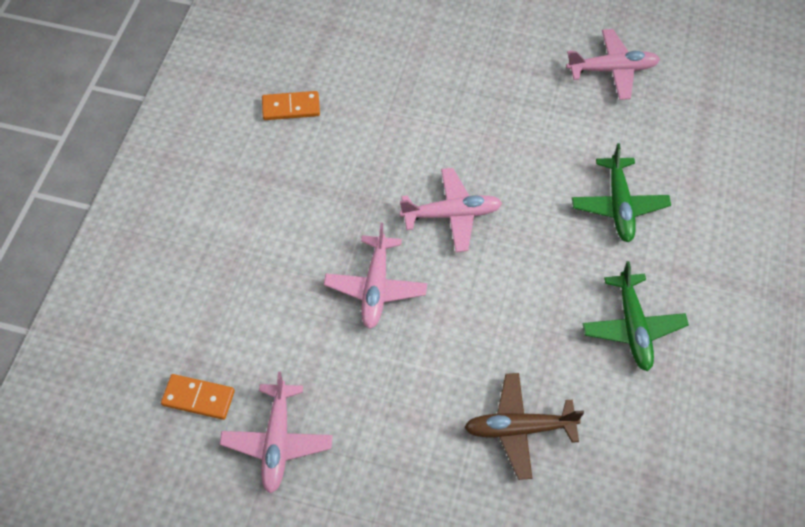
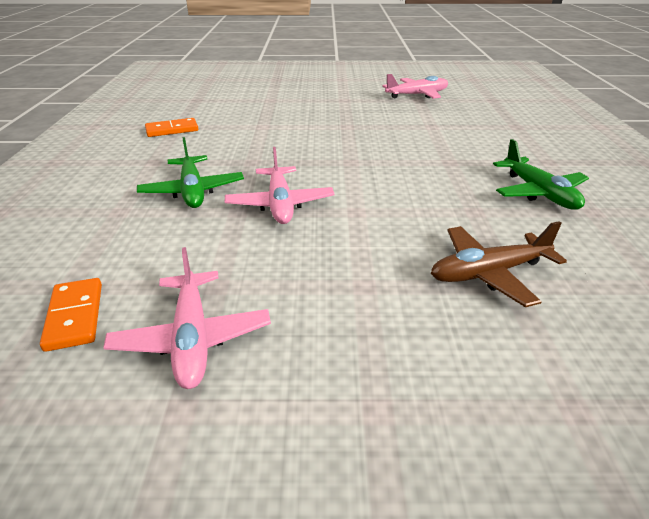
camera: 15 degrees left, 25 degrees down
(198, 398) = (74, 316): orange domino -> orange domino turned 75 degrees clockwise
(452, 214) = (334, 159): pink plane -> none
(618, 205) = (469, 140): green plane -> green plane (192, 191)

